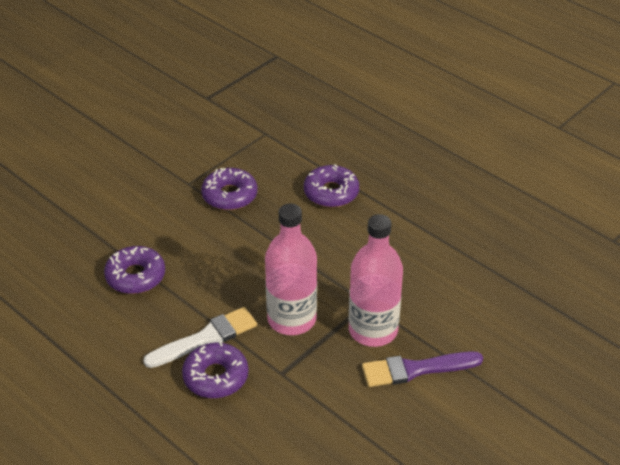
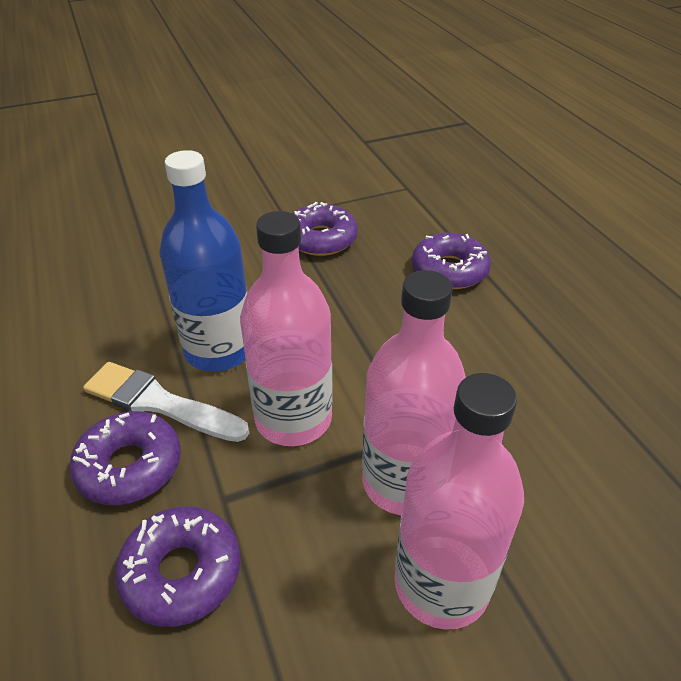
camera: 25 degrees right, 0 degrees up
(135, 276) = (143, 295): purple donut -> purple donut (181, 572)
(205, 338) = (160, 403): white brush -> white brush turned 150 degrees counterclockwise
(216, 295) = (219, 350): none -> blue bottle
(416, 369) = (441, 584): purple brush -> pink bottle

